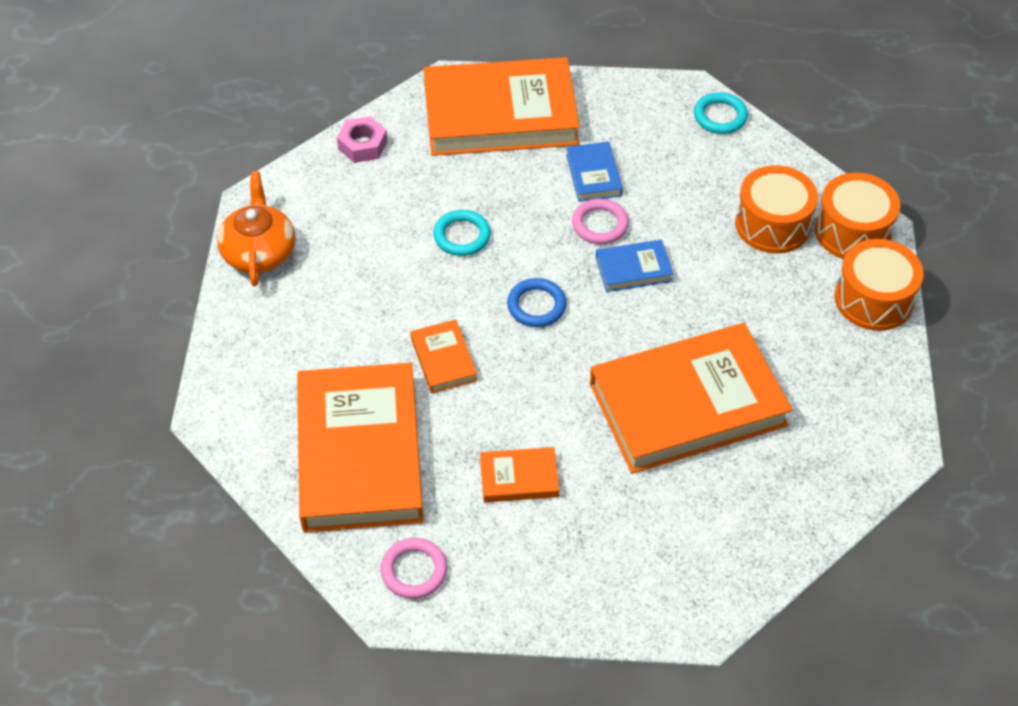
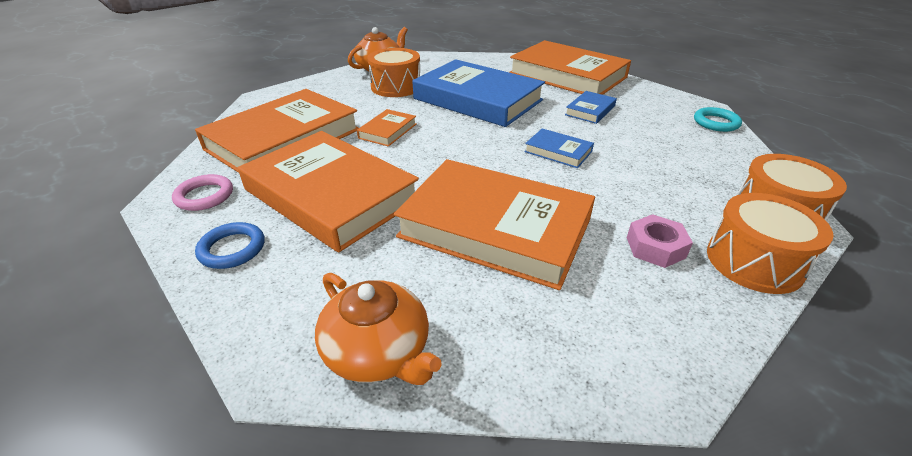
camera: 45 degrees right, 15 degrees down
(362, 145) = (482, 60): pink nut -> pink nut (655, 247)
(462, 236) = (477, 99): turquoise ring -> blue book
(519, 478) = (331, 195): orange book -> orange book, size x2.31
(536, 305) = (473, 137): blue ring -> blue ring (232, 249)
(600, 224) = (564, 127): pink ring -> none
(739, 561) = (378, 351): none -> orange teapot
(772, 224) = (698, 179): orange drum -> orange drum (396, 87)

